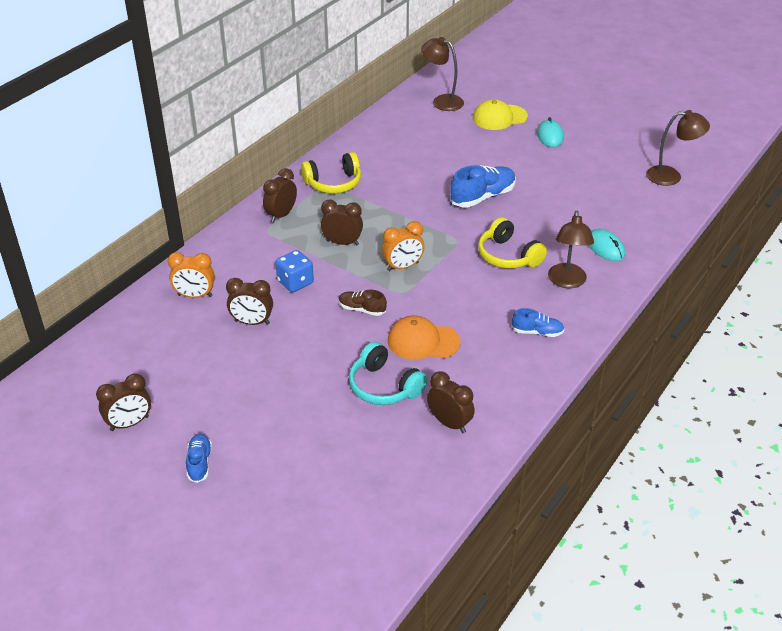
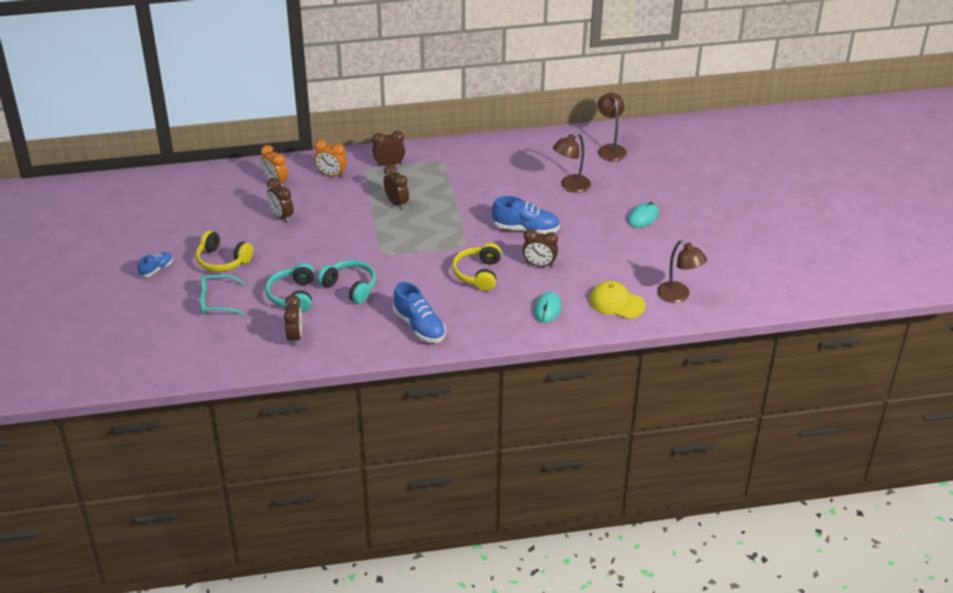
camera: 45 degrees right, 0 degrees up
(129, 423) = (154, 228): brown clock -> brown clock (539, 265)
(295, 282) = (336, 209): blue dice -> none
(318, 447) = (217, 301): none -> turquoise glasses
(334, 183) = (449, 163): yellow headphones -> yellow headphones (222, 260)
(362, 309) = (346, 248): brown shoe -> none
(403, 267) = (407, 239): orange clock -> orange clock (331, 175)
(423, 341) = (350, 287): orange cap -> turquoise headphones
(499, 117) = (630, 183): yellow cap -> yellow cap (616, 303)
(537, 332) = (419, 326): blue shoe -> blue shoe, size x1.75
(567, 282) = (486, 312): brown lamp -> brown lamp (570, 186)

